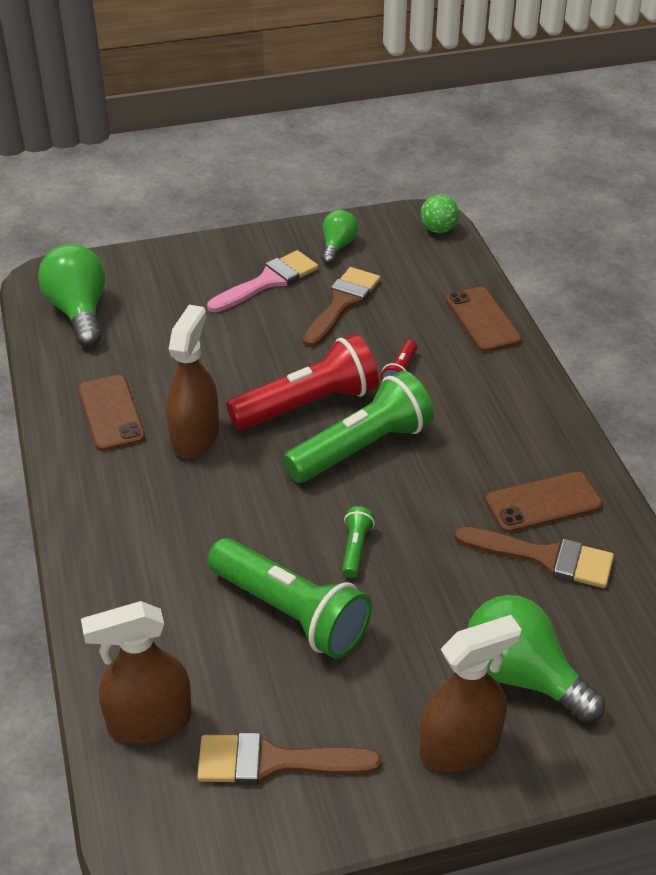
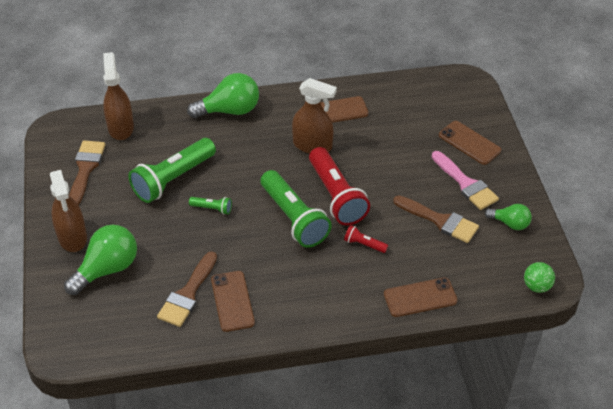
camera: 95 degrees right, 5 degrees up
(79, 312) = (432, 96): green light bulb -> green light bulb (229, 110)
(185, 278) = (469, 143): none -> brown phone

